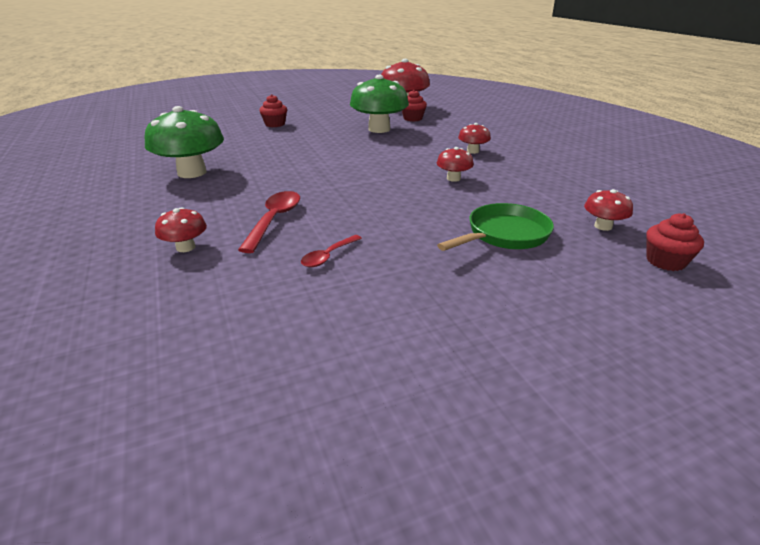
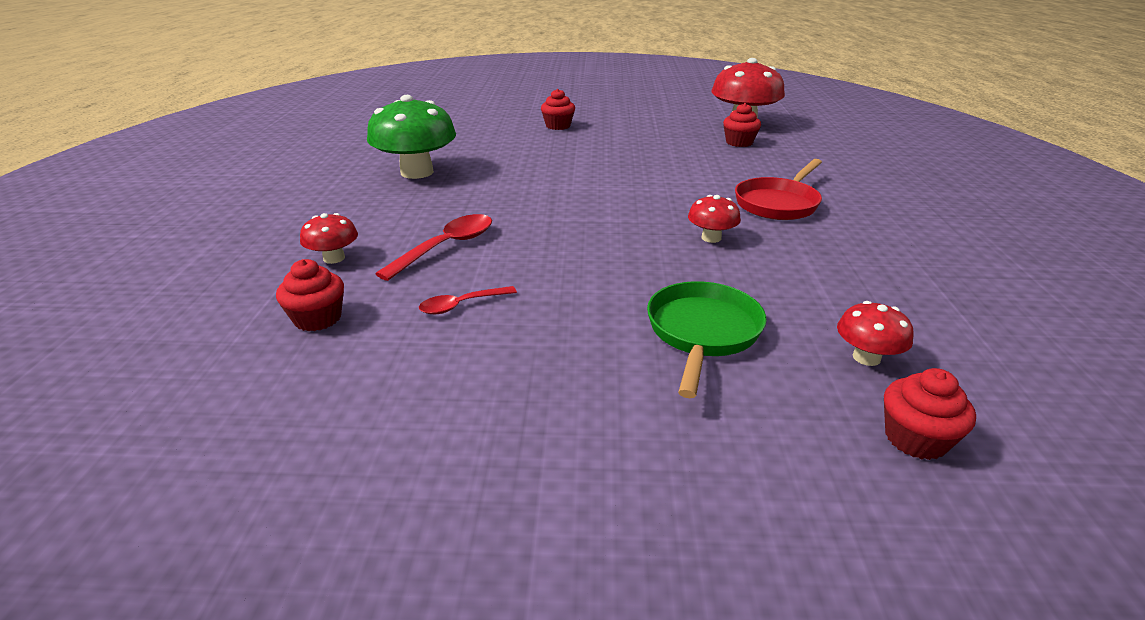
camera: 25 degrees right, 0 degrees up
(220, 293) = (318, 318): none -> red cupcake
(379, 129) = (678, 151): green mushroom -> none
(472, 151) = (778, 203): red mushroom -> red pan
(504, 235) = (702, 332): green pan -> green pan turned 60 degrees counterclockwise

